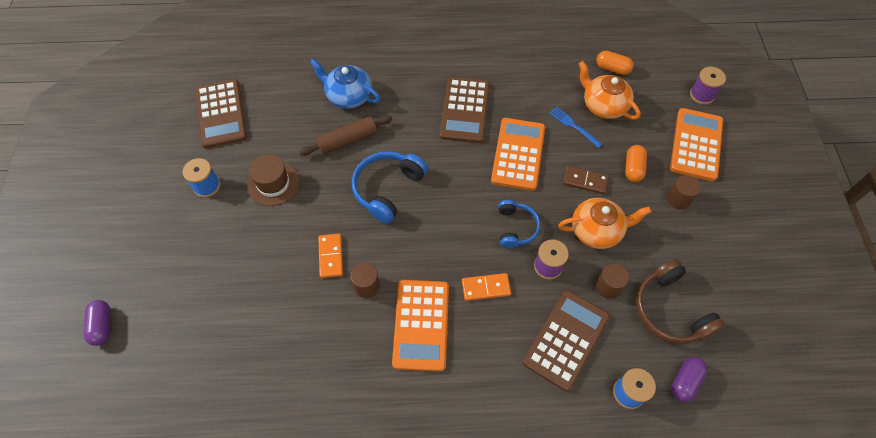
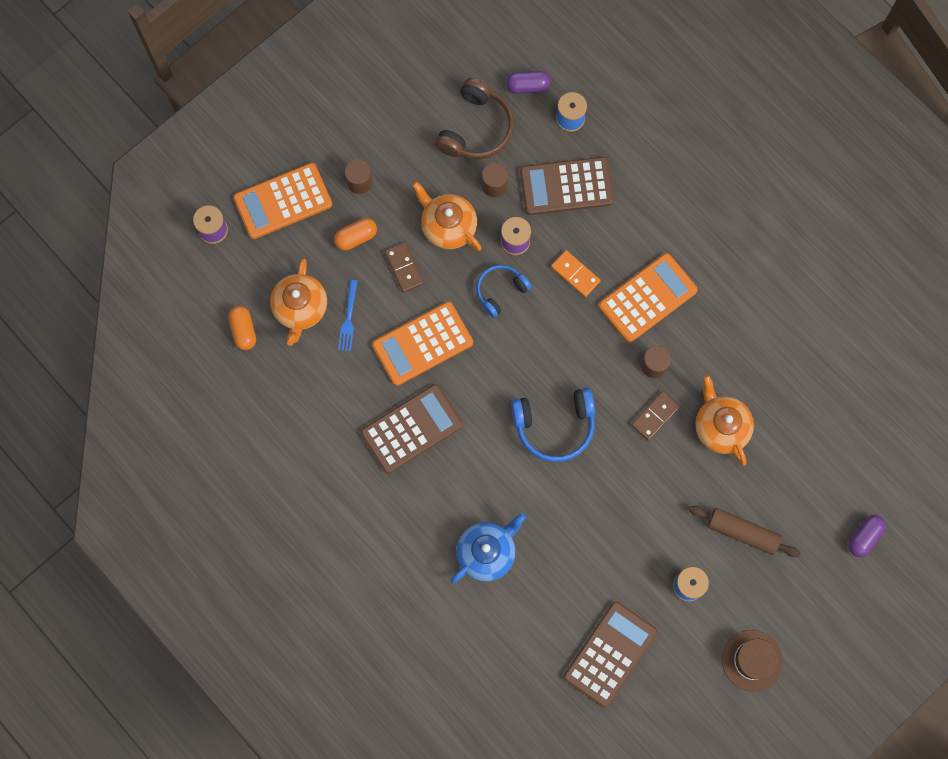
camera: 130 degrees left, 15 degrees up
(273, 183) = (635, 529): brown hat -> brown hat (752, 660)
(279, 294) = (720, 427): none -> orange teapot
(330, 256) = (655, 416): orange domino -> brown domino
(347, 140) = (536, 507): brown rolling pin -> brown rolling pin (742, 533)
(348, 96) = (487, 552): blue teapot -> blue teapot turned 120 degrees counterclockwise

